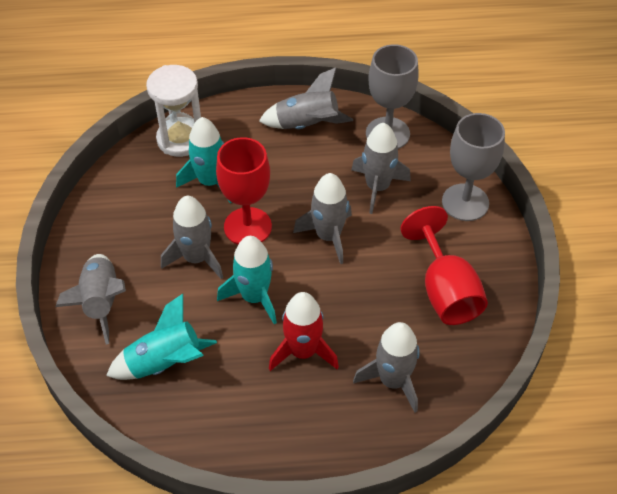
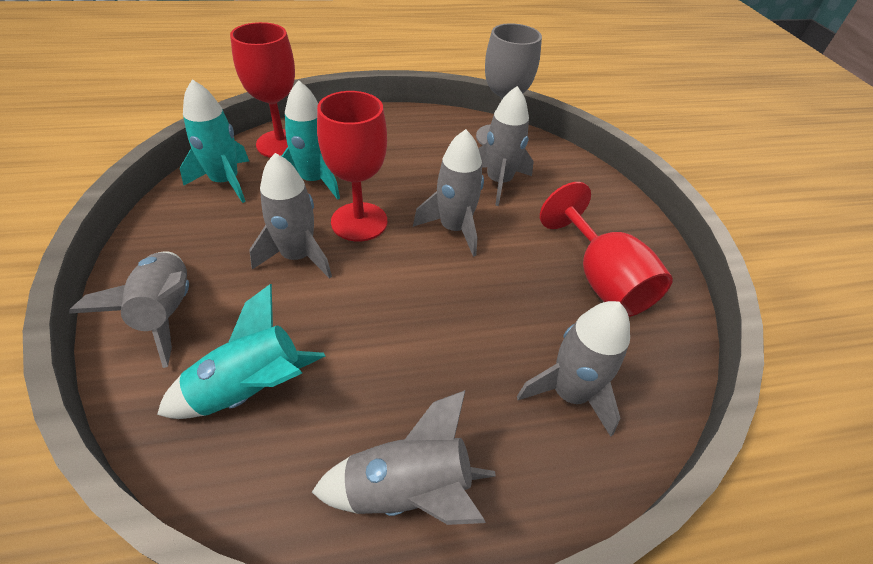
camera: 10 degrees left, 5 degrees down
(180, 139) = (281, 144): white hourglass -> red goblet
(254, 297) = (372, 297): turquoise rocket -> turquoise rocket (225, 182)
(303, 351) = (443, 361): red rocket -> none
(307, 125) = (415, 132): grey rocket -> grey rocket (407, 490)
(465, 202) = (594, 193): grey goblet -> none

